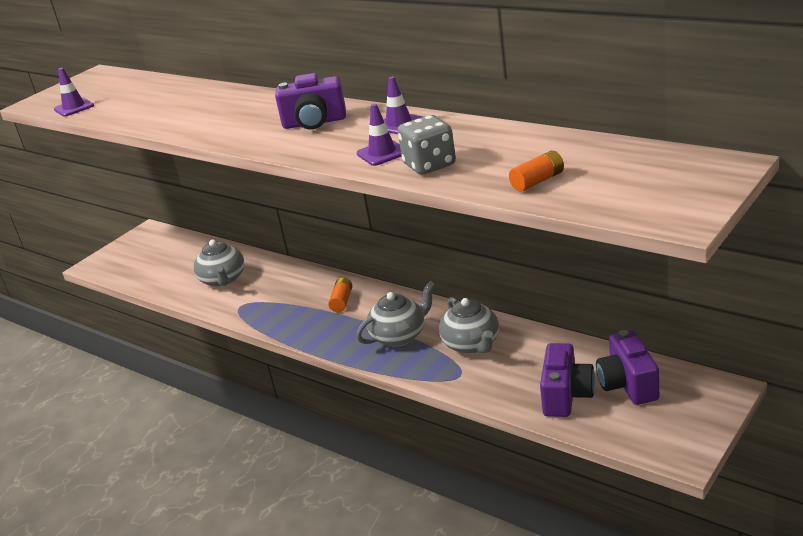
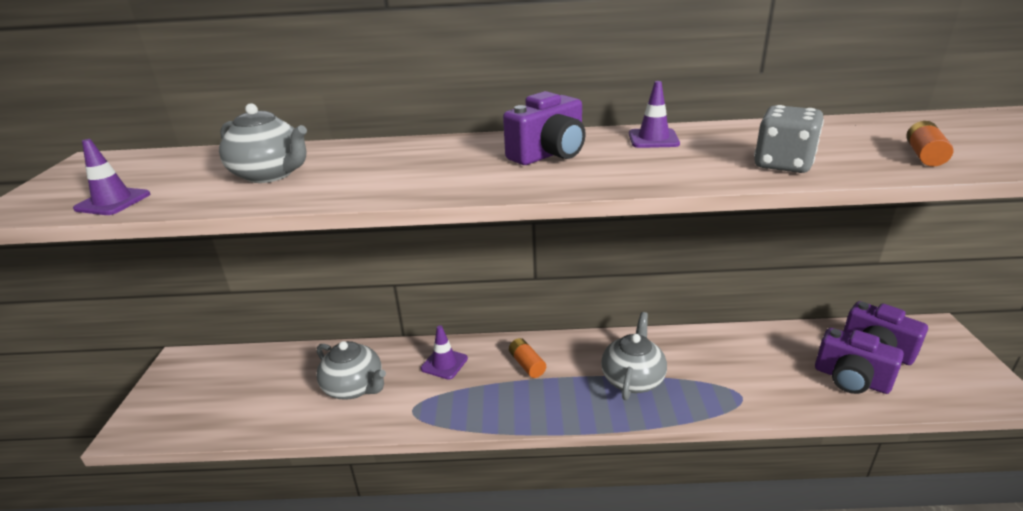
camera: 40 degrees left, 0 degrees up
(382, 153) = (703, 165): purple traffic cone -> purple traffic cone (444, 363)
(472, 345) = (709, 362): grey teapot -> grey teapot (271, 174)
(566, 396) = (851, 379): purple camera -> purple camera turned 150 degrees clockwise

